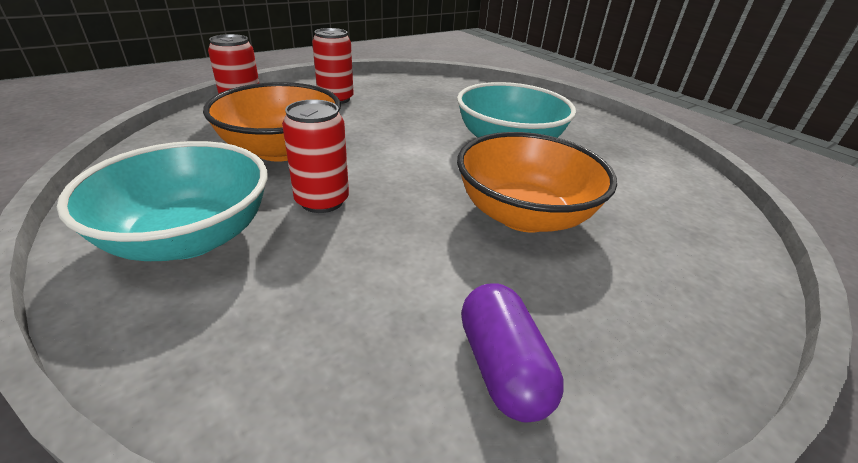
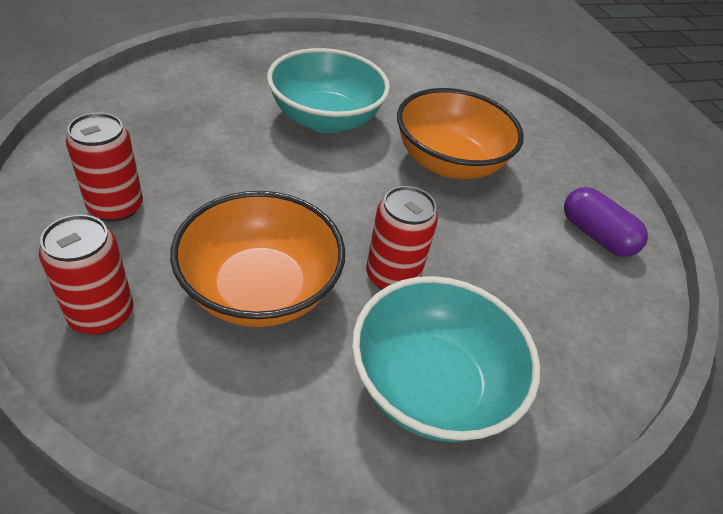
camera: 75 degrees left, 10 degrees up
(502, 367) = (596, 235): purple capsule -> purple capsule turned 45 degrees clockwise

